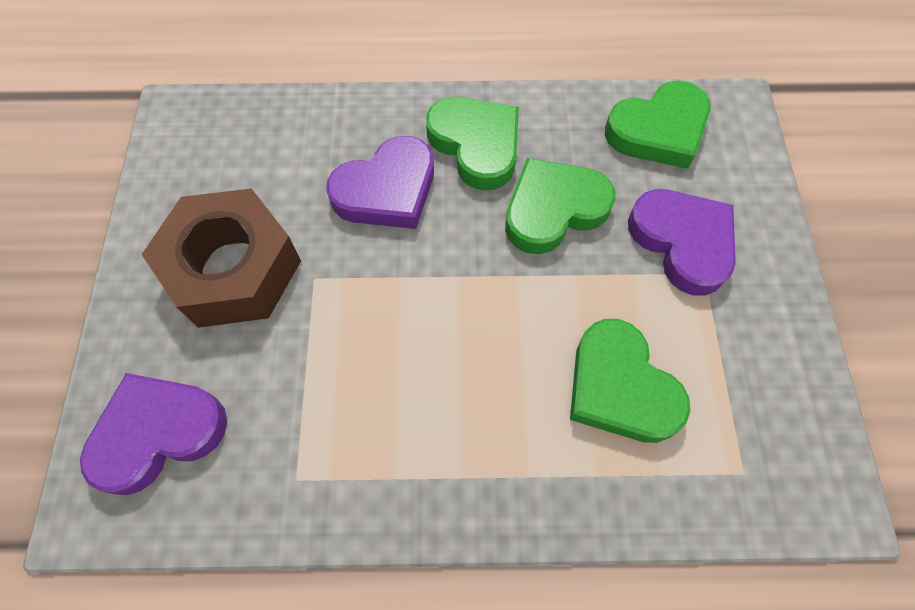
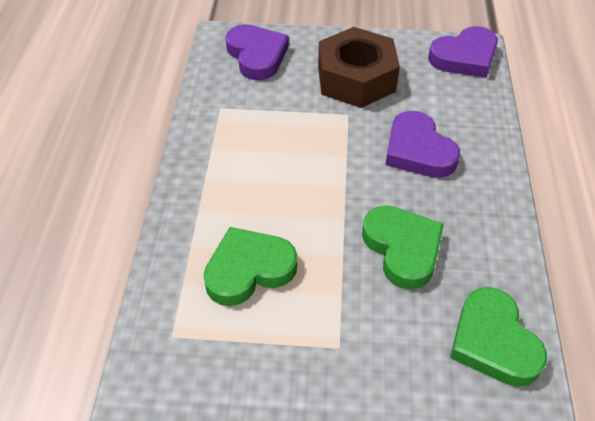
camera: 95 degrees right, 15 degrees down
(476, 145) = (464, 205): green heart -> none
(682, 242) = (370, 336): purple heart -> purple heart (464, 57)

